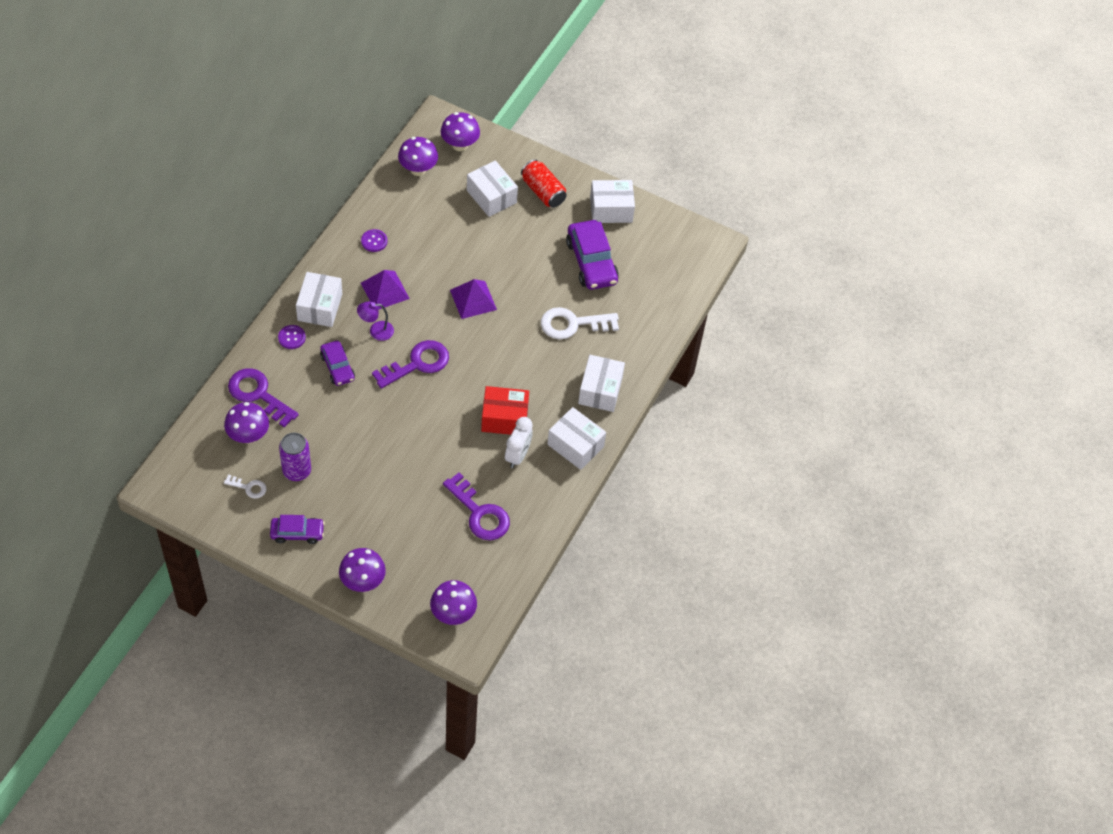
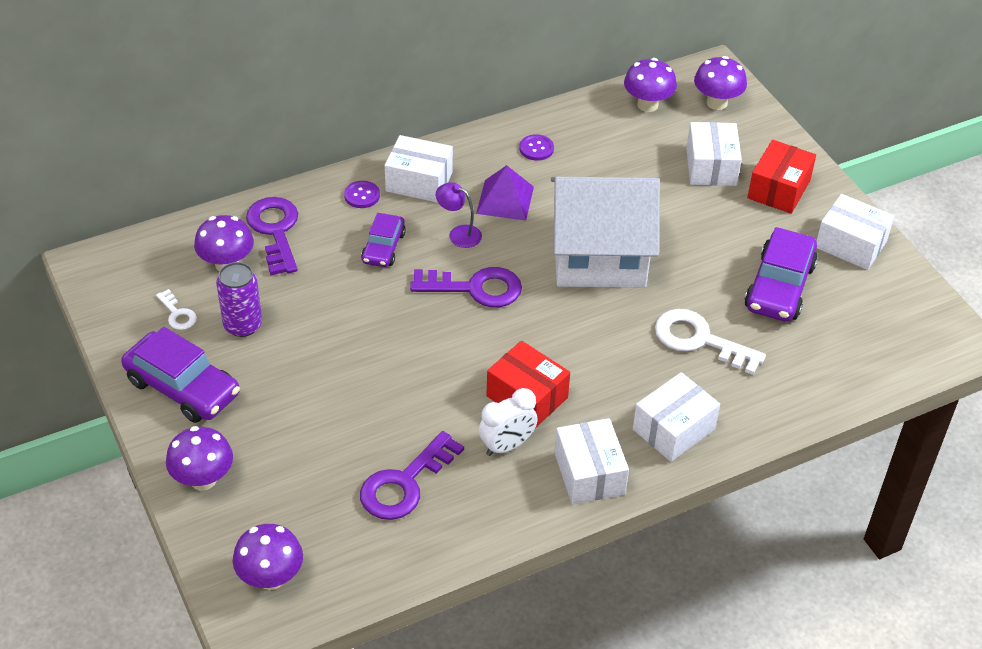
camera: 40 degrees right, 10 degrees down
(297, 533) = (183, 387): purple car -> purple car, size x1.66
(320, 307) = (419, 182): white box -> white box turned 60 degrees clockwise
(473, 299) = (599, 256): purple pyramid -> white house
(479, 513) = (404, 483): purple key -> purple key turned 45 degrees clockwise
(543, 191) = (778, 189): red can -> red box

